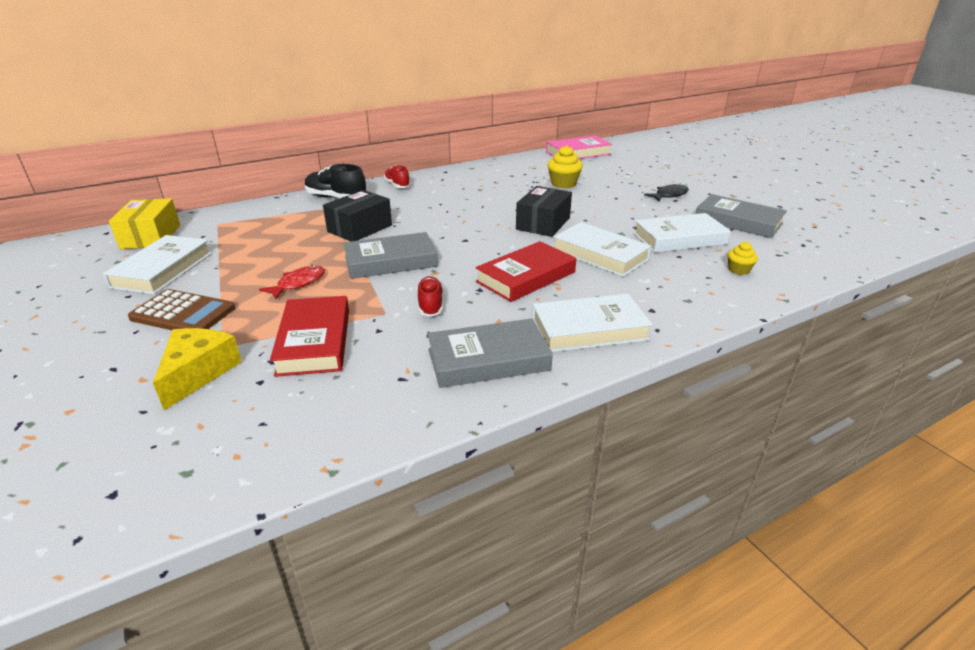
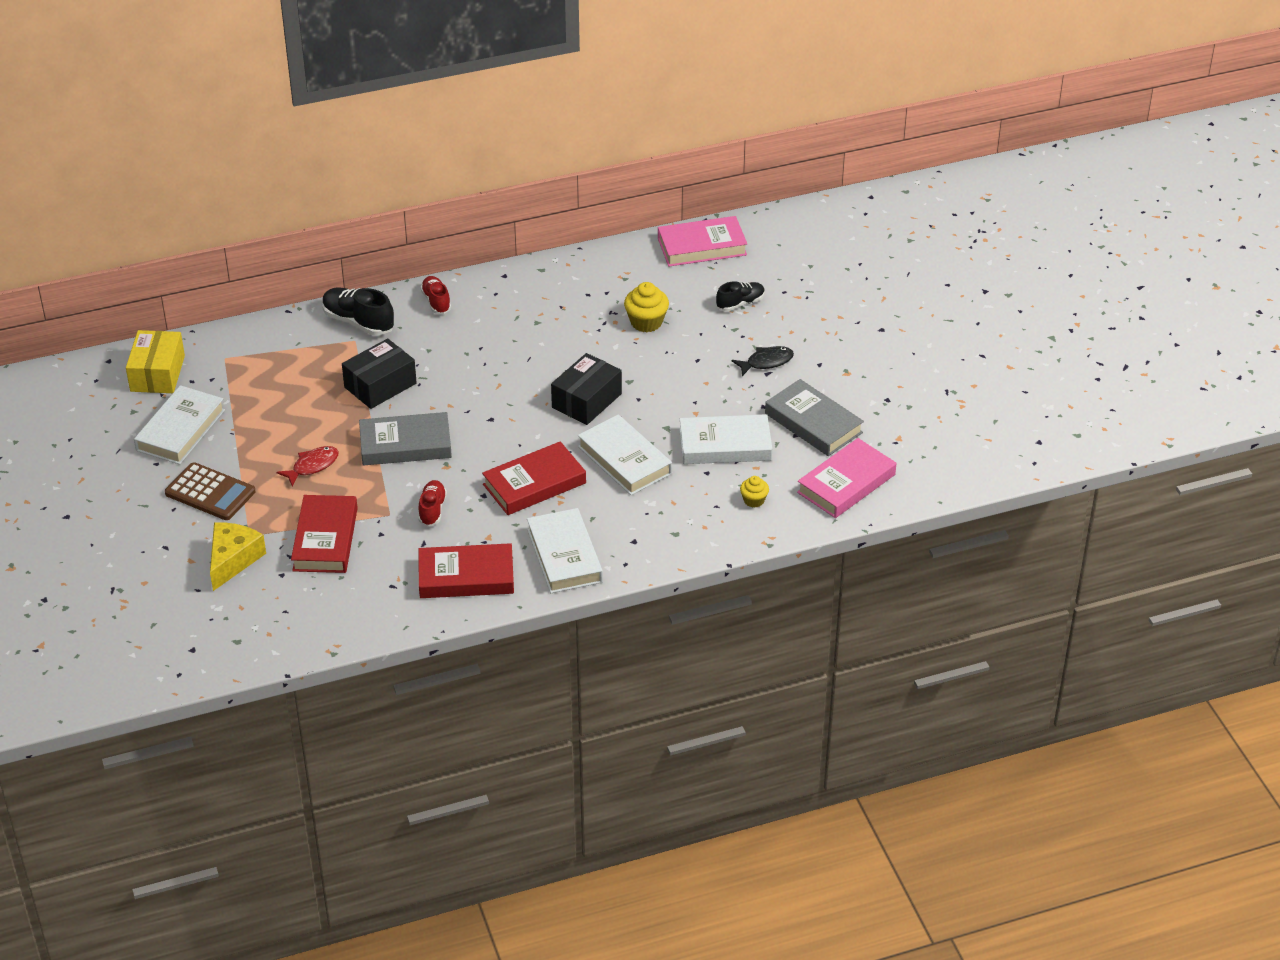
camera: 10 degrees right, 10 degrees up
(488, 360) = (466, 577): grey book -> red book
(589, 329) = (564, 556): white book -> white book turned 75 degrees clockwise
(625, 172) = (740, 303): none -> black shoe
(806, 252) = (846, 483): none -> pink book

